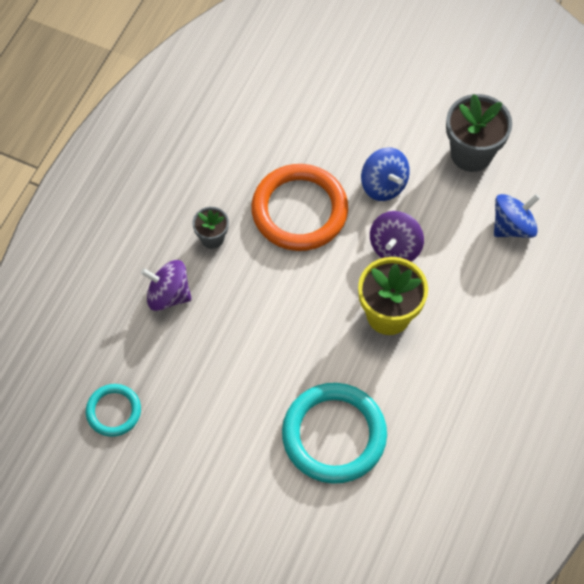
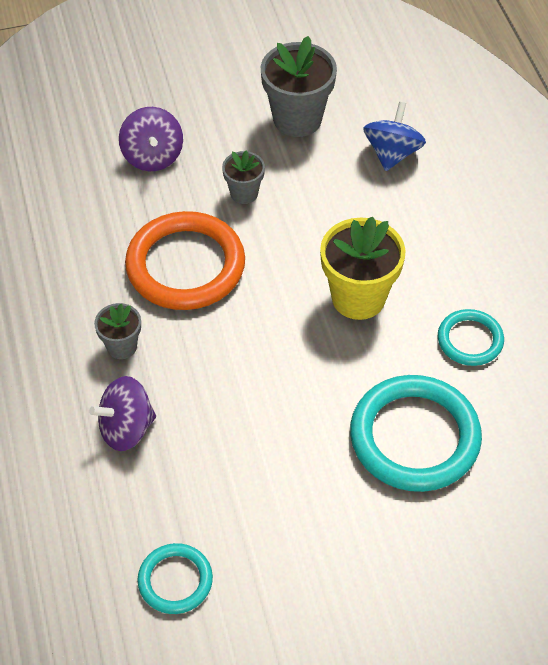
camera: 40 degrees left, 10 degrees down
(383, 185) = (244, 193): blue spinning top -> grey flower pot
(395, 247) = (307, 238): purple spinning top -> purple spinning top (152, 156)
(433, 398) = (470, 340): none -> turquoise ring

